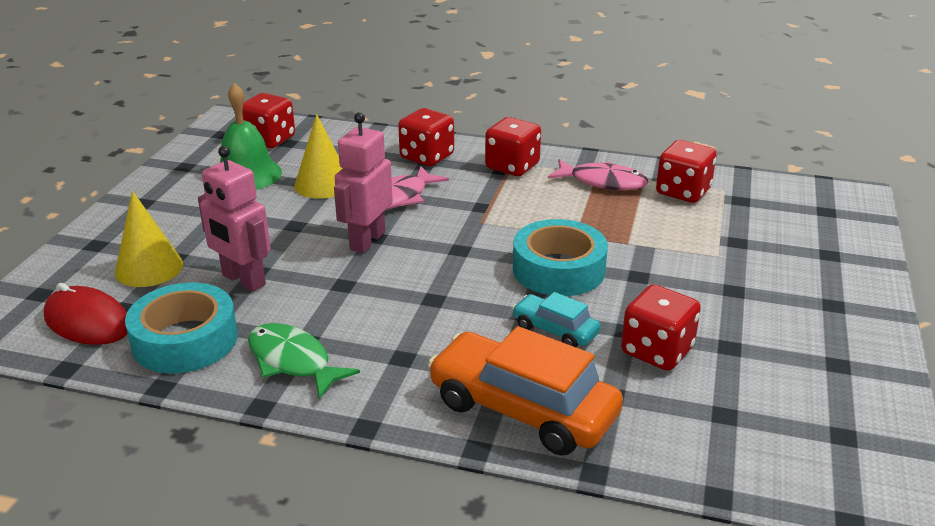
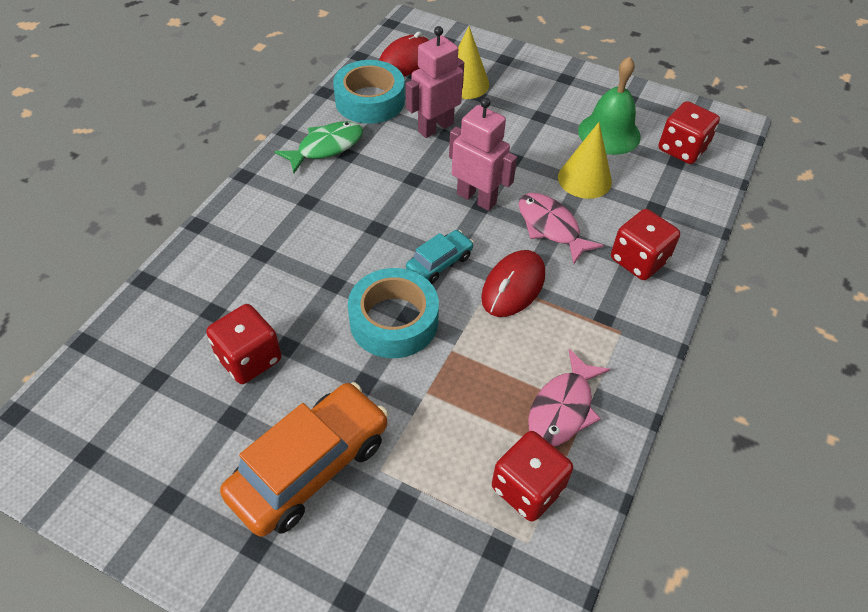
camera: 100 degrees right, 20 degrees up
(484, 211) = (513, 286): none -> red mouse
(512, 166) = (610, 330): red dice -> none
(522, 409) = (222, 255): orange car -> orange car (310, 466)
(555, 330) = (305, 296): turquoise car -> turquoise car (439, 263)

